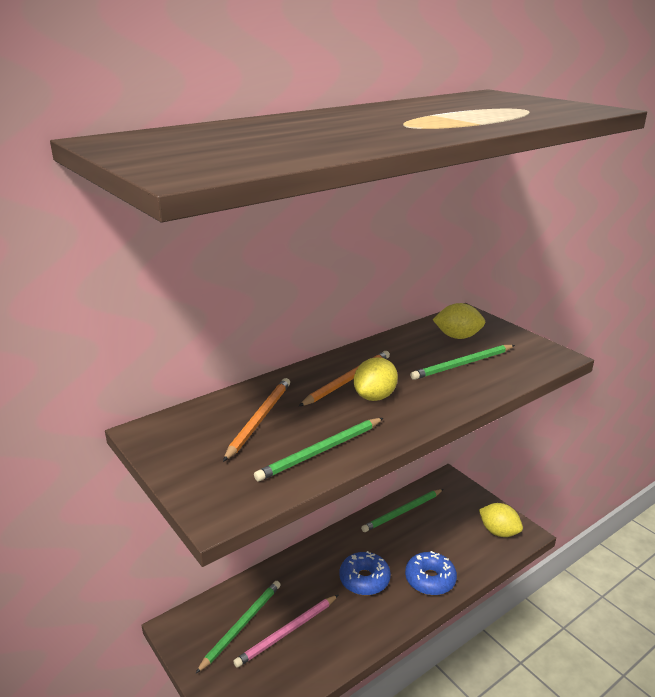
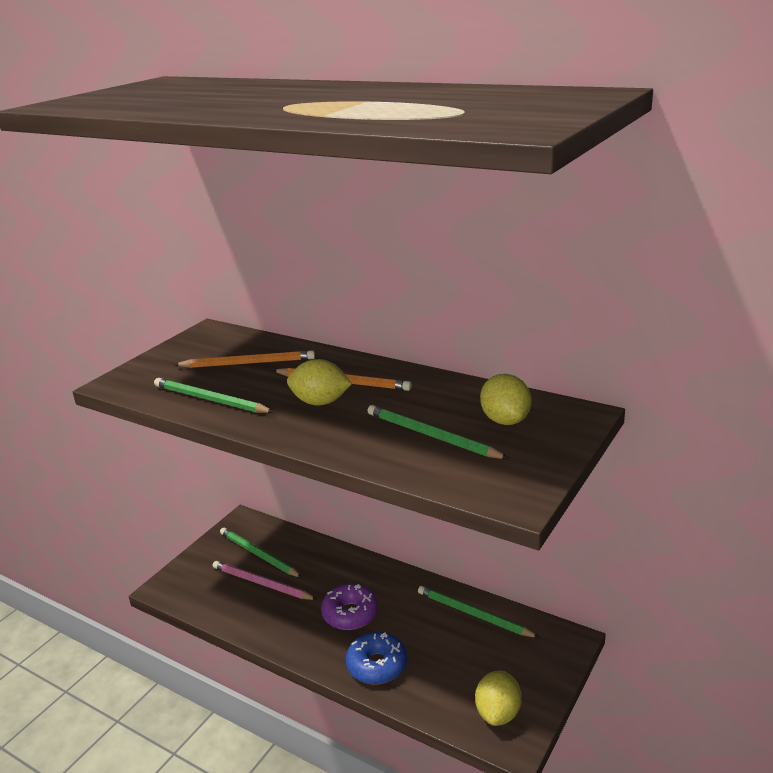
camera: 70 degrees right, 0 degrees up
(241, 625) = (258, 555): green pencil -> green pencil turned 150 degrees counterclockwise
(364, 579) = (350, 614): blue donut -> purple donut

